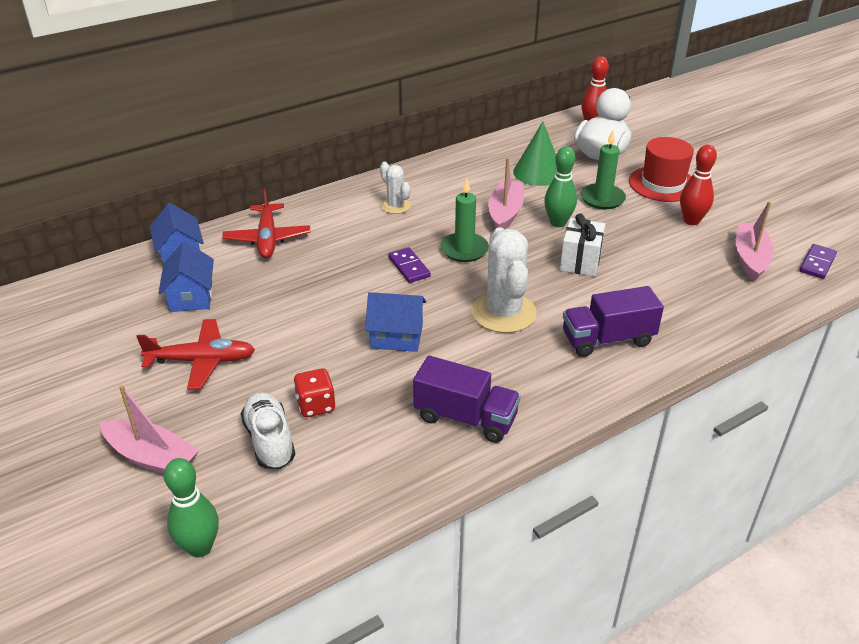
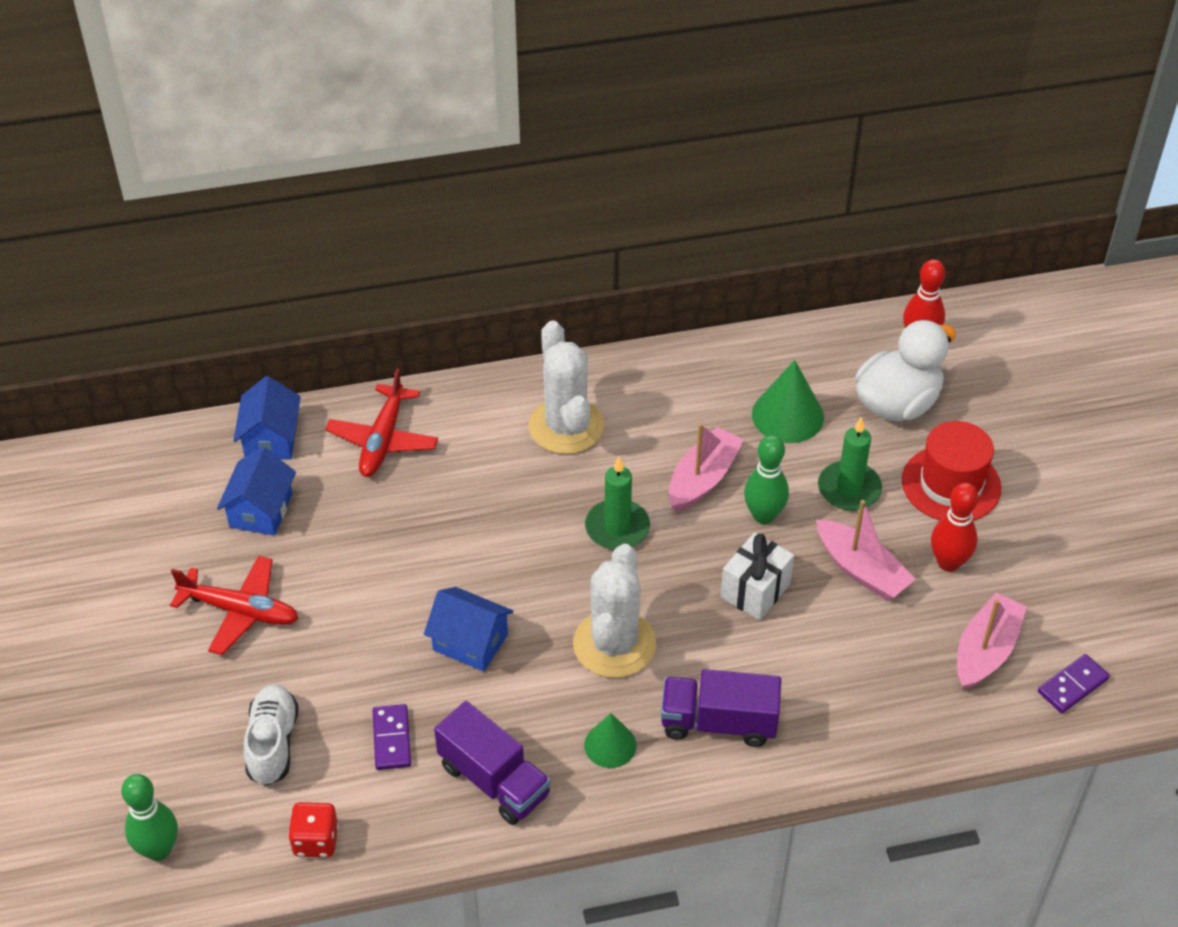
camera: 20 degrees right, 10 degrees up
(152, 457) = (147, 726): pink boat -> pink boat (861, 570)
(316, 405) = (339, 712): red dice -> red dice (316, 840)
(395, 206) = (566, 426): white cactus -> white cactus, size x1.82
(409, 267) = (534, 537): purple domino -> purple domino (391, 739)
(539, 372) = (610, 745): none -> green cone

